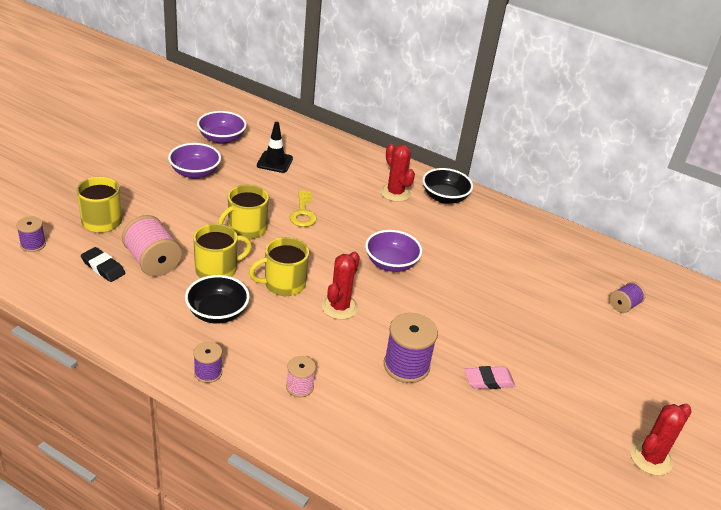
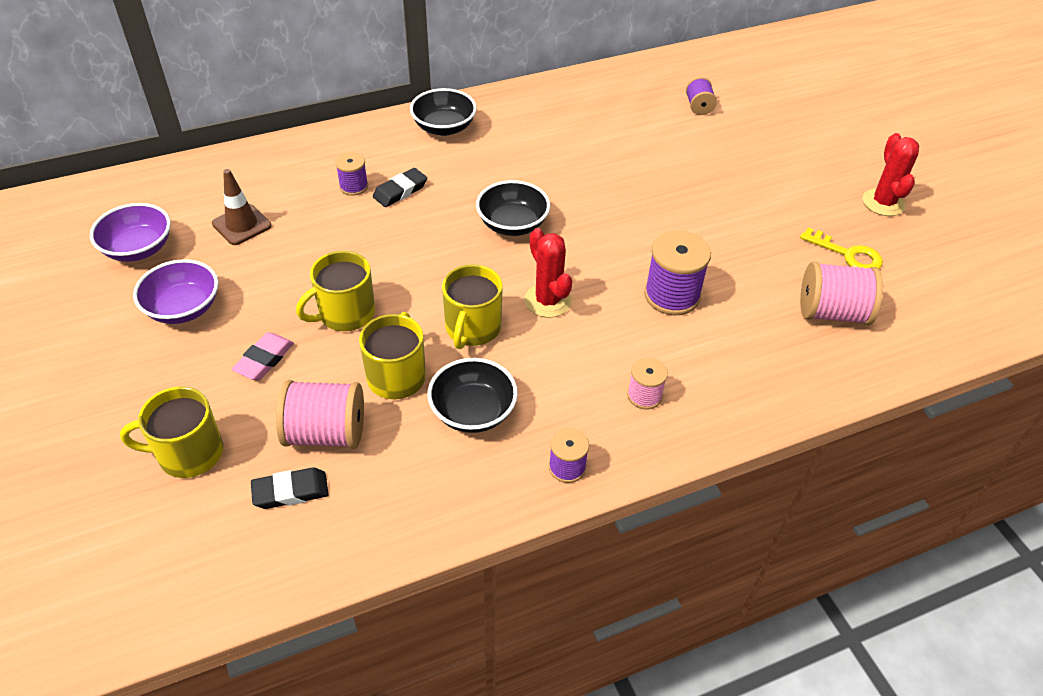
camera: 50 degrees left, 10 degrees up
(33, 244) = (166, 555): purple spool -> purple spool (353, 186)
(246, 229) = (345, 313): yellow mug -> yellow mug turned 60 degrees clockwise
(275, 162) = (242, 225): black traffic cone -> brown traffic cone
(303, 213) = (363, 249): yellow key -> yellow key (848, 254)
(367, 205) = (400, 191): none -> black eraser
(391, 263) = (512, 224): purple bowl -> black bowl
(395, 193) = (400, 158): red cactus -> none
(482, 465) = (832, 313): none -> pink spool
(488, 380) = (731, 248): pink eraser -> pink eraser (264, 359)

